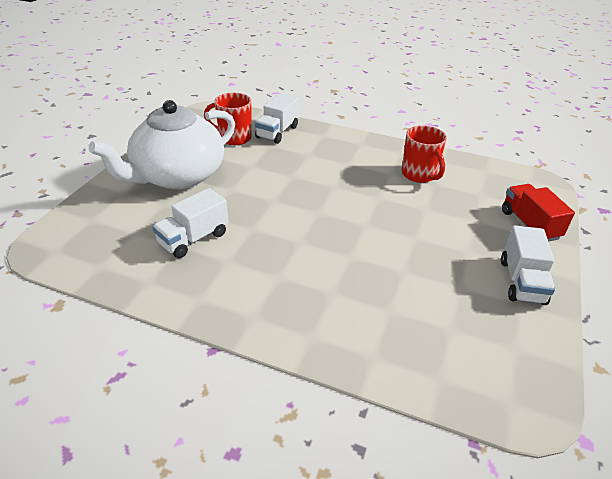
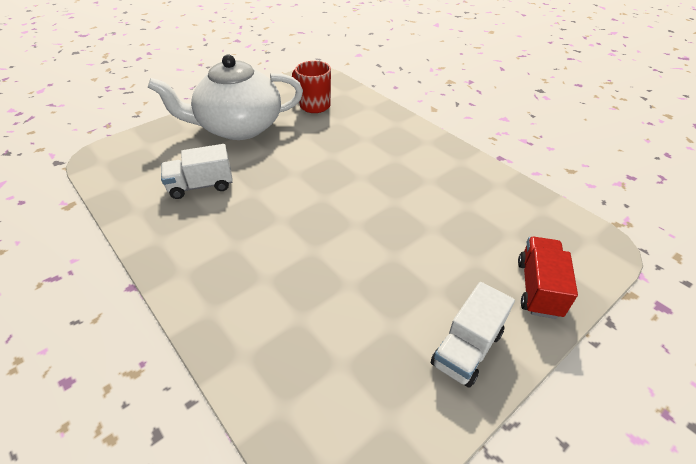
camera: 30 degrees right, 5 degrees up
(277, 132) = (356, 110): white truck -> none
(419, 175) = (459, 191): red mug -> none

